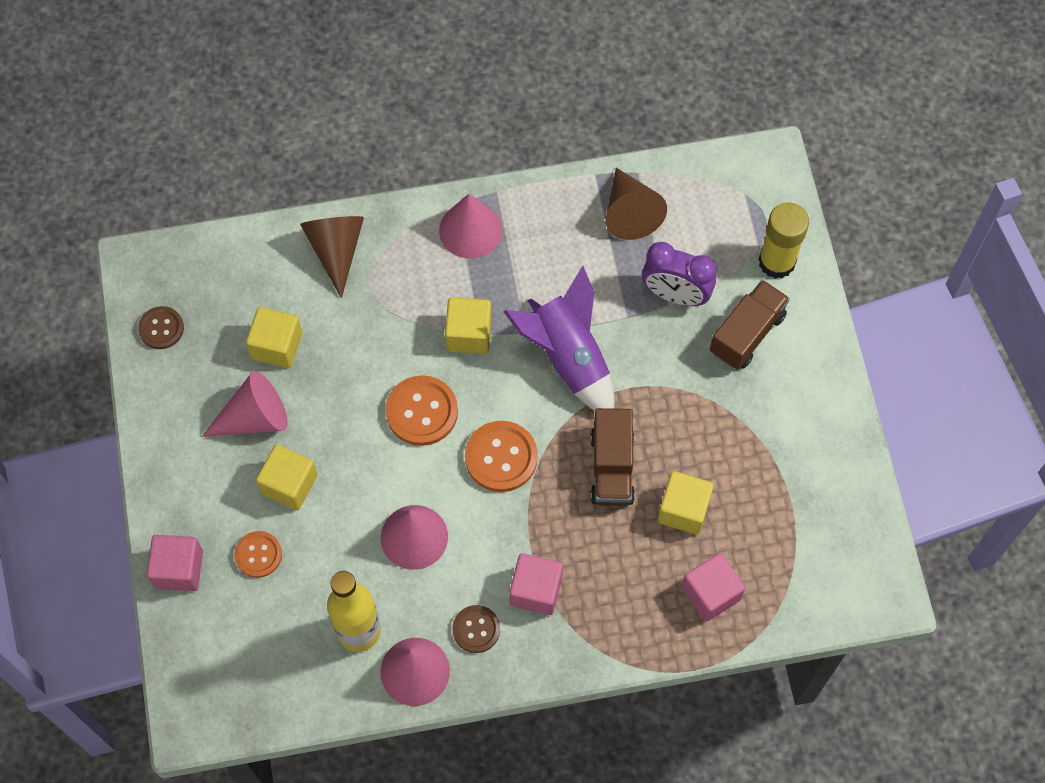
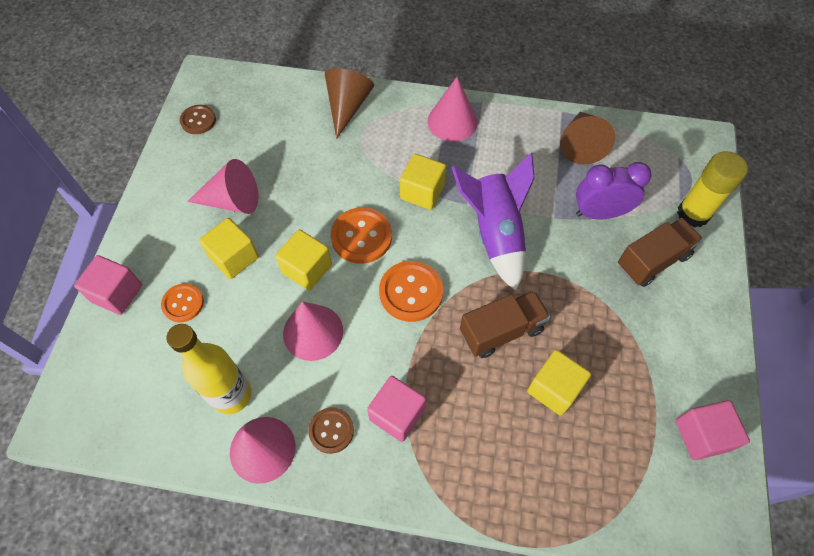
camera: 20 degrees right, 5 degrees down
(277, 346) = (274, 156): yellow cube -> yellow cube (307, 269)
(611, 467) = (501, 331): brown truck -> brown truck turned 135 degrees counterclockwise
(675, 295) = (599, 213): purple clock -> purple clock turned 135 degrees clockwise
(710, 593) = (556, 475): pink cube -> pink cube (702, 435)

